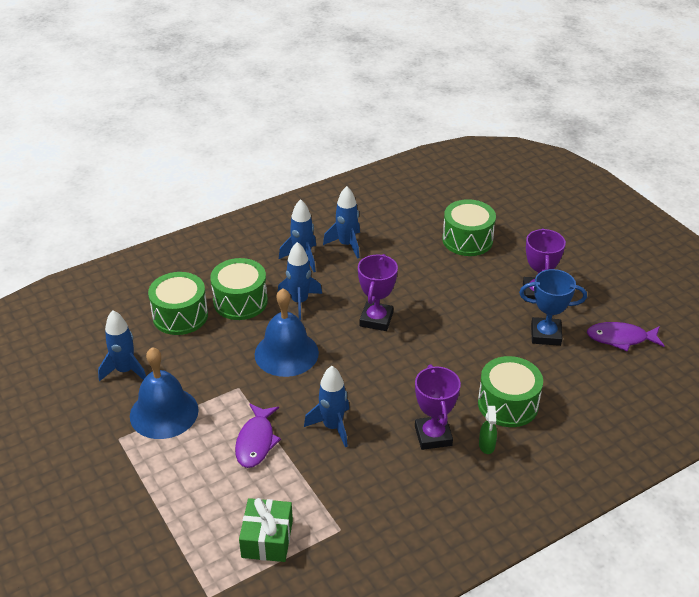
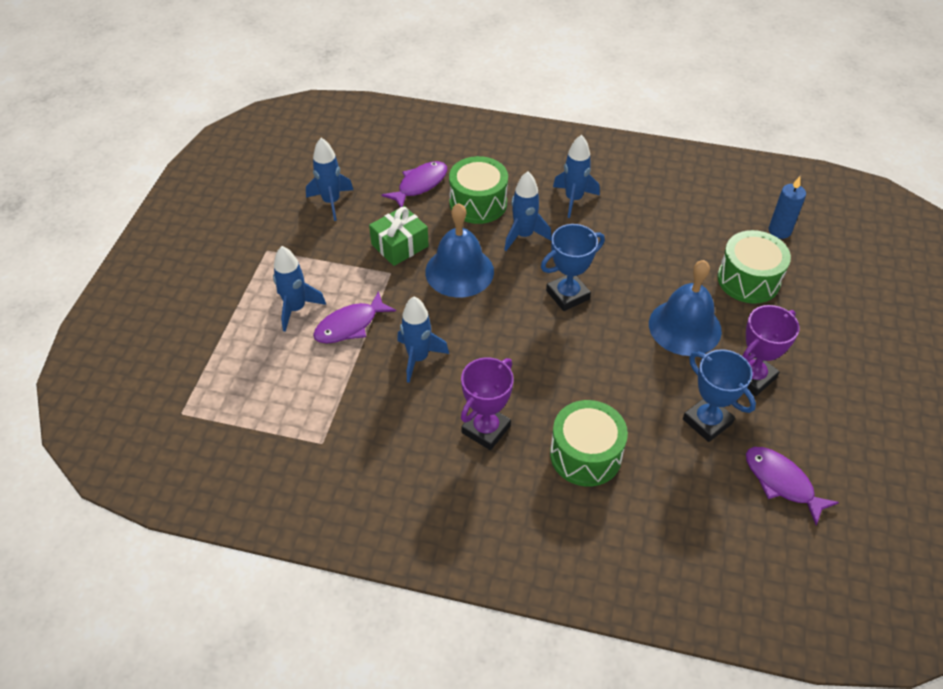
camera: 45 degrees right, 10 degrees up
(164, 412) = (317, 253): blue bell -> blue bell (685, 327)
(180, 316) = (420, 184): green drum -> purple fish
(267, 539) = (266, 405): green gift -> green gift (400, 245)
(346, 245) = (627, 211): blue rocket -> blue rocket (296, 309)
(376, 319) = (567, 295): purple trophy -> blue trophy
(449, 201) = (779, 231): none -> blue candle
(486, 445) = (519, 474): green spray bottle -> none

